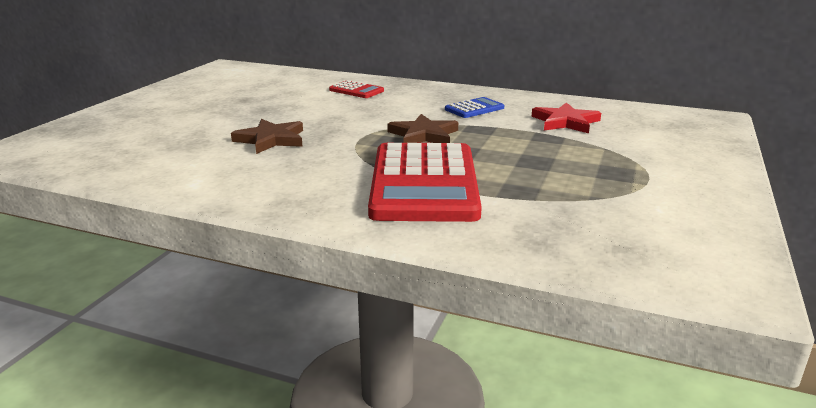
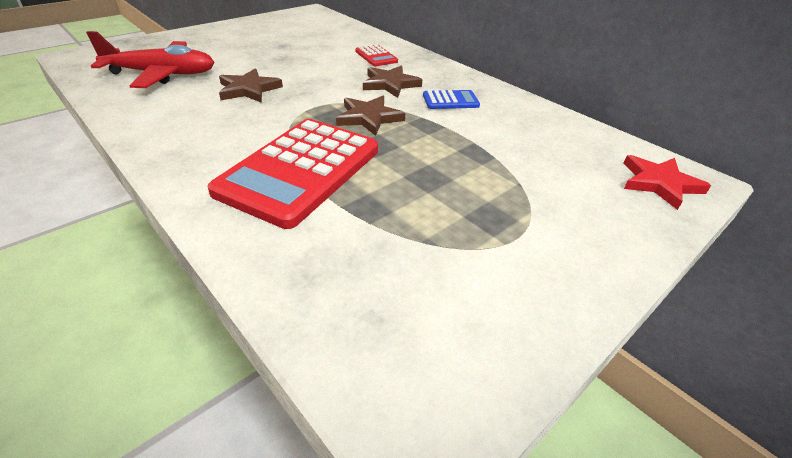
camera: 25 degrees right, 15 degrees up
(149, 148) = (162, 74): none -> red plane
(403, 108) = (390, 84): none -> brown star
(565, 122) = (518, 139): red star -> red star (659, 183)

